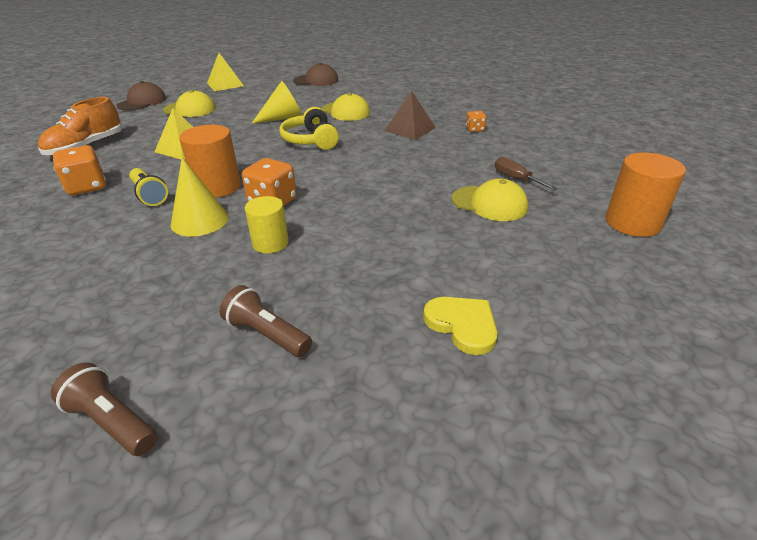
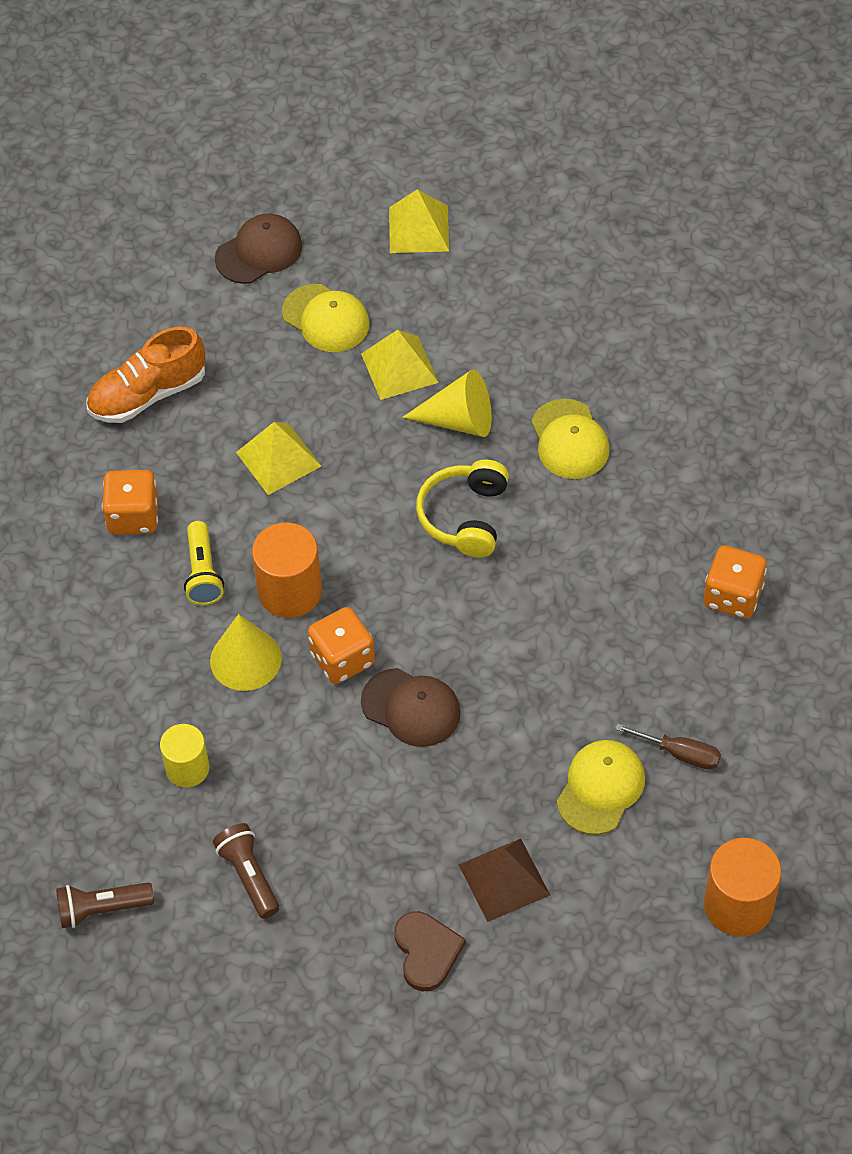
camera: 30 degrees right, 20 degrees up
(112, 422) = (102, 909): brown flashlight -> brown flashlight turned 75 degrees counterclockwise
(239, 113) = (399, 368): none -> yellow pyramid
(270, 243) = (306, 741): yellow cylinder -> yellow cylinder (187, 768)
(316, 80) = (588, 281): brown cap -> brown cap (411, 708)
(410, 129) = (633, 549): brown pyramid -> brown pyramid (504, 880)
(462, 325) = (426, 951): yellow heart -> brown heart
(475, 129) = (732, 596): orange dice -> orange dice, size x1.81
(489, 203) = (600, 788): yellow cap -> yellow cap turned 120 degrees counterclockwise
(516, 179) = (680, 754): brown screwdriver -> brown screwdriver turned 120 degrees clockwise

